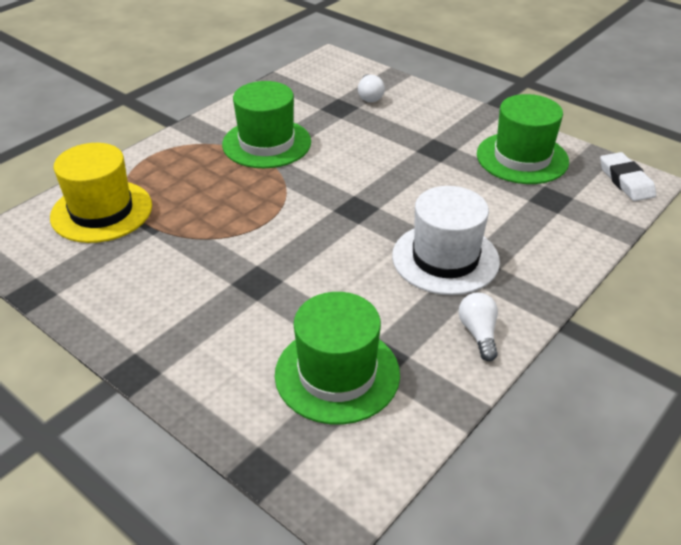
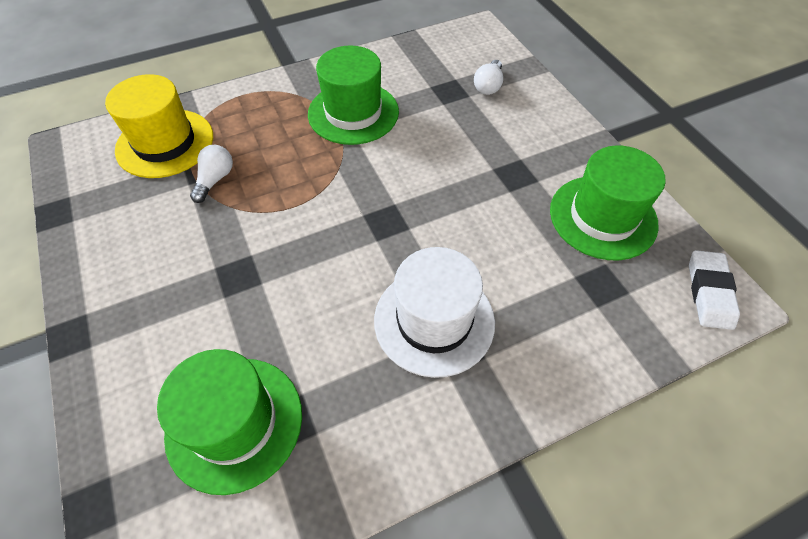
camera: 25 degrees right, 15 degrees up
(478, 333) = (405, 436): white light bulb -> white light bulb (215, 180)

